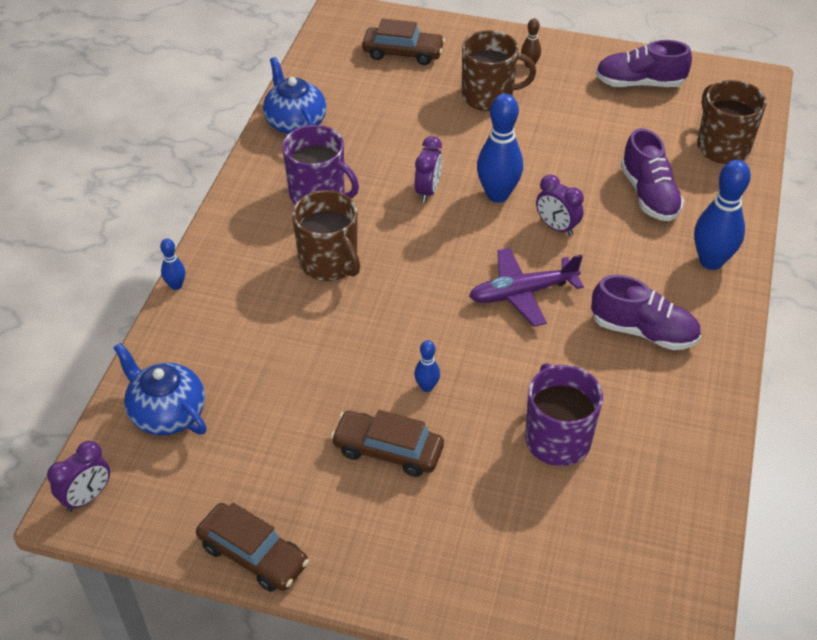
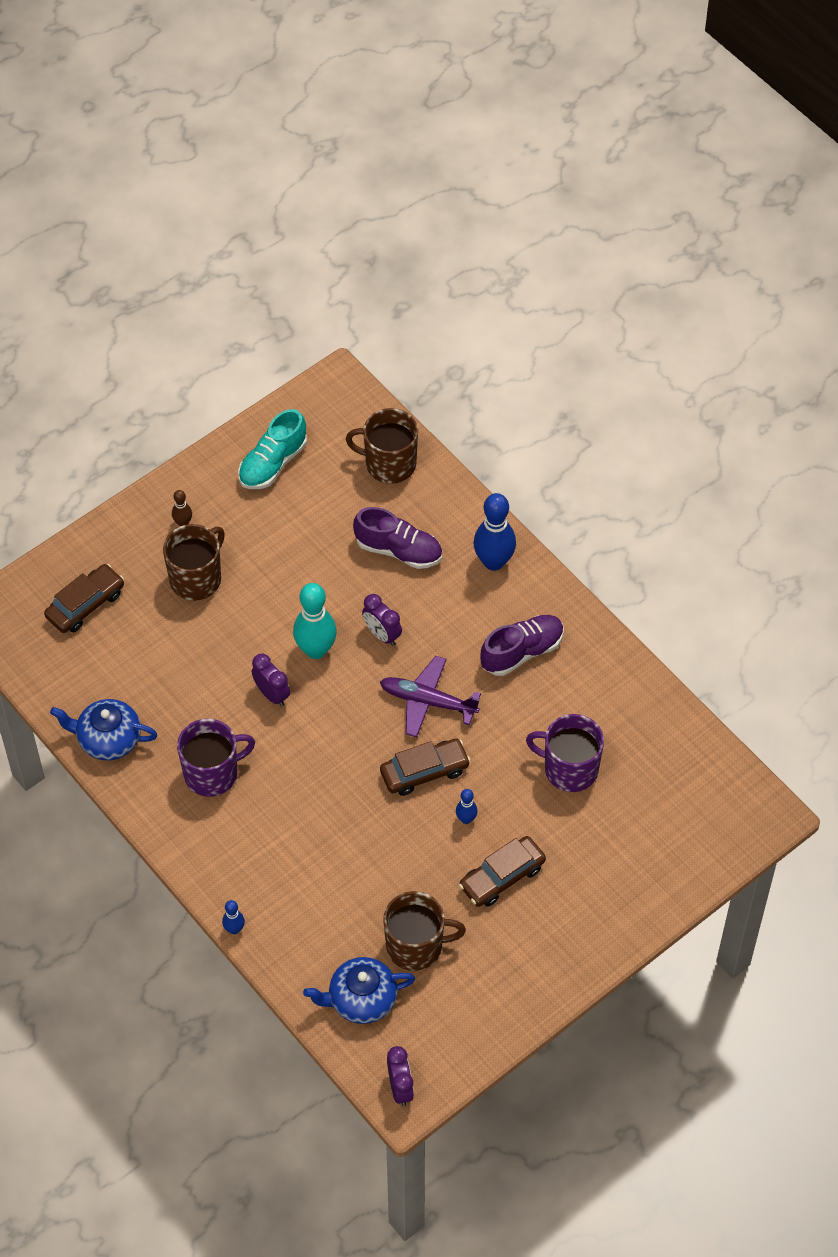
camera: 55 degrees left, 10 degrees up
(253, 555) = (526, 1007): brown car -> brown car (424, 772)
(329, 262) = (295, 809): brown mug -> brown mug (416, 946)
(497, 195) = (316, 650): blue bowling pin -> turquoise bowling pin
(522, 293) = (428, 701): purple plane -> purple plane turned 90 degrees clockwise
(556, 227) = (382, 634): purple clock -> purple clock turned 60 degrees clockwise
(639, 83) = (273, 463): purple shoe -> turquoise shoe

